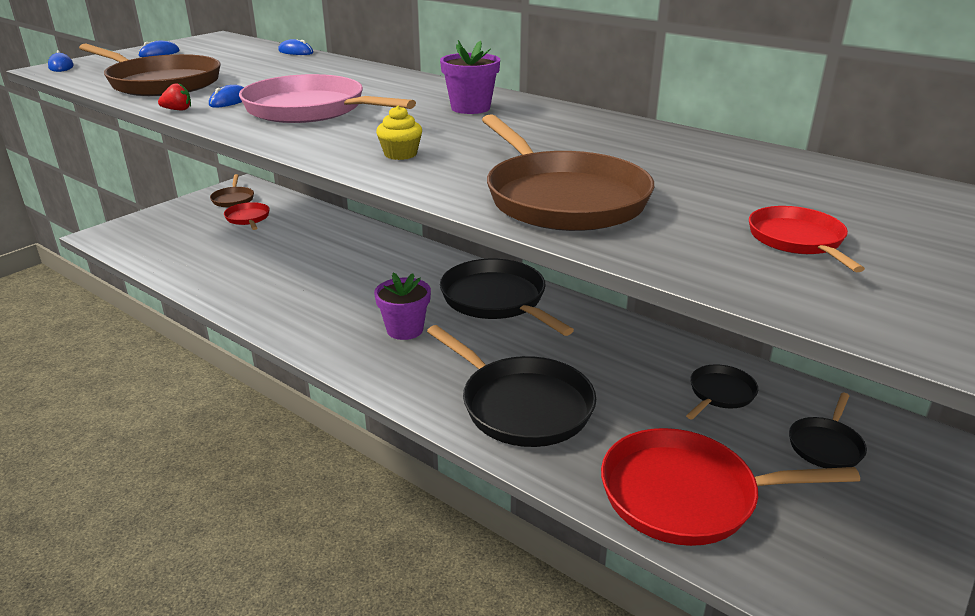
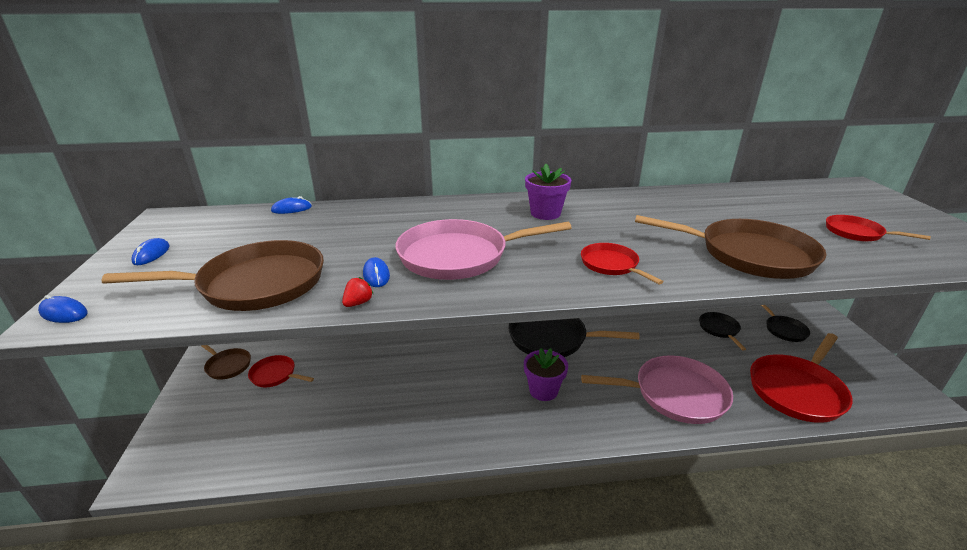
camera: 45 degrees left, 0 degrees up
(400, 154) = (611, 265): yellow cupcake -> red pan
(522, 406) = (675, 394): black pan -> pink pan

